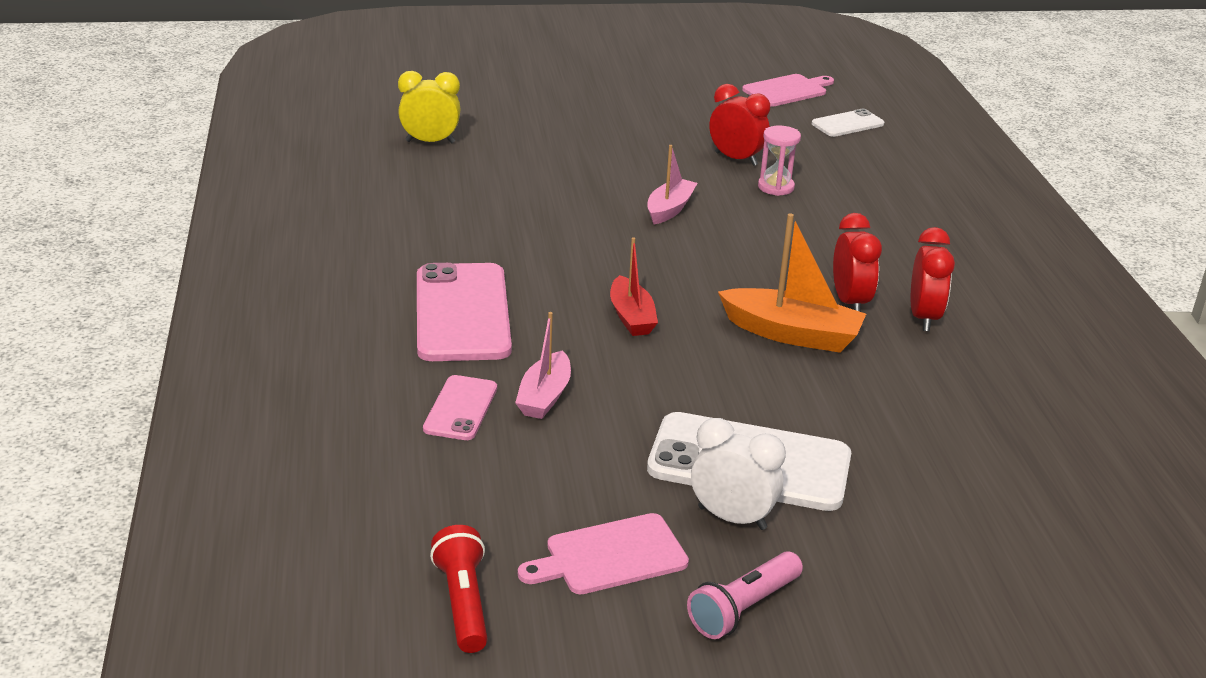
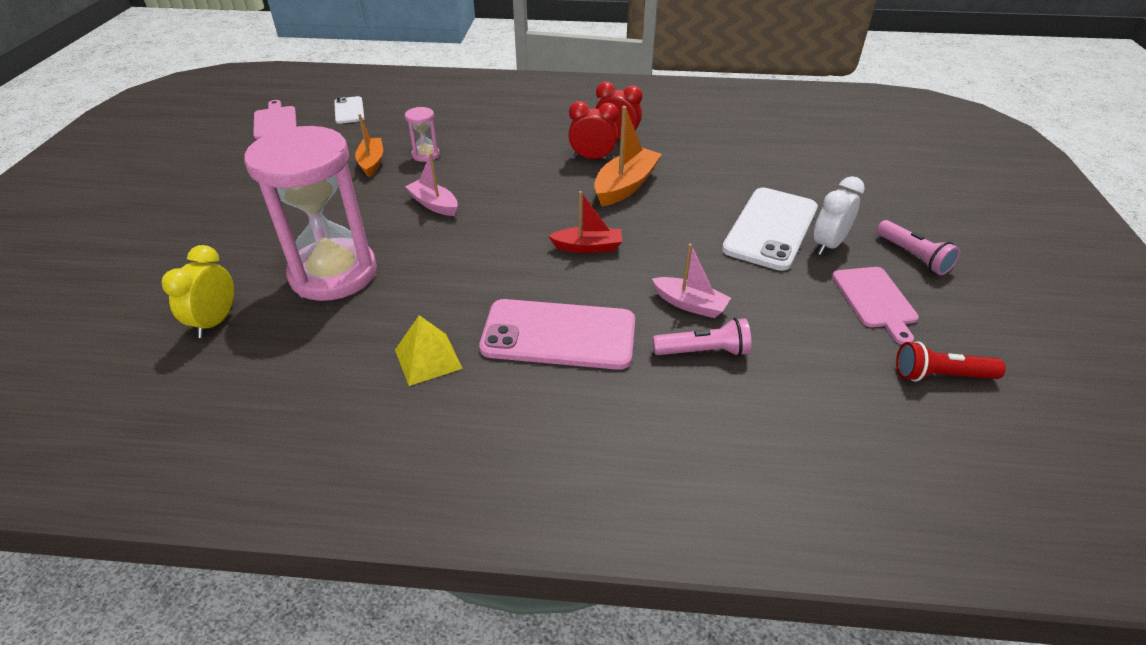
camera: 75 degrees left, 10 degrees up
(407, 247) = (428, 359): none -> yellow pyramid
(460, 408) = (703, 351): pink phone -> pink flashlight
(518, 178) = (334, 274): none -> pink hourglass
(736, 159) = (371, 162): red clock -> orange boat

